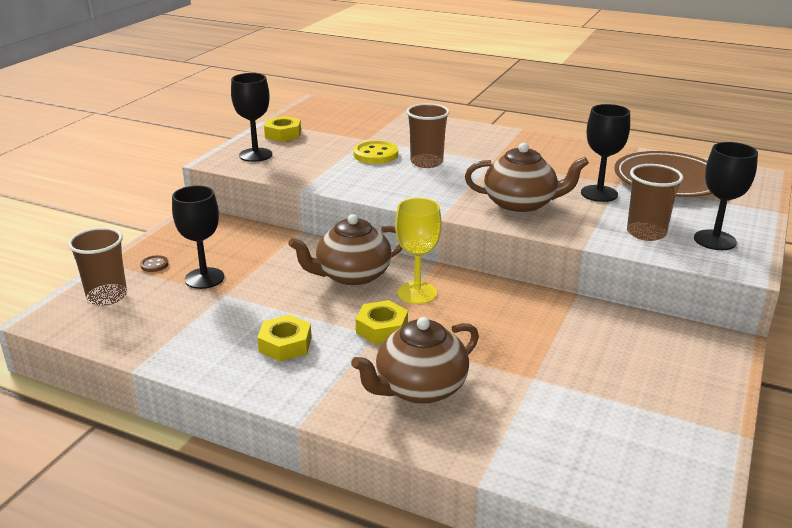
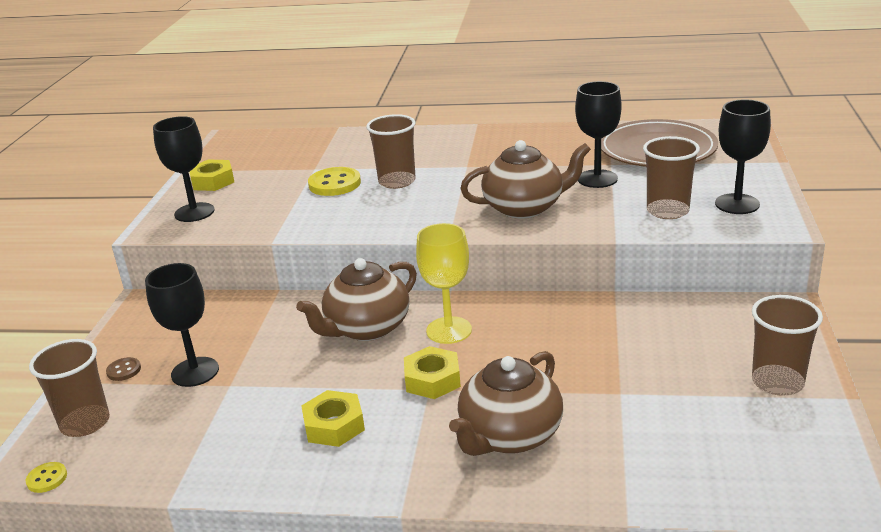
camera: 15 degrees left, 0 degrees up
(60, 329) = (47, 479): none -> yellow button
(681, 404) = (777, 382): none -> brown cup

